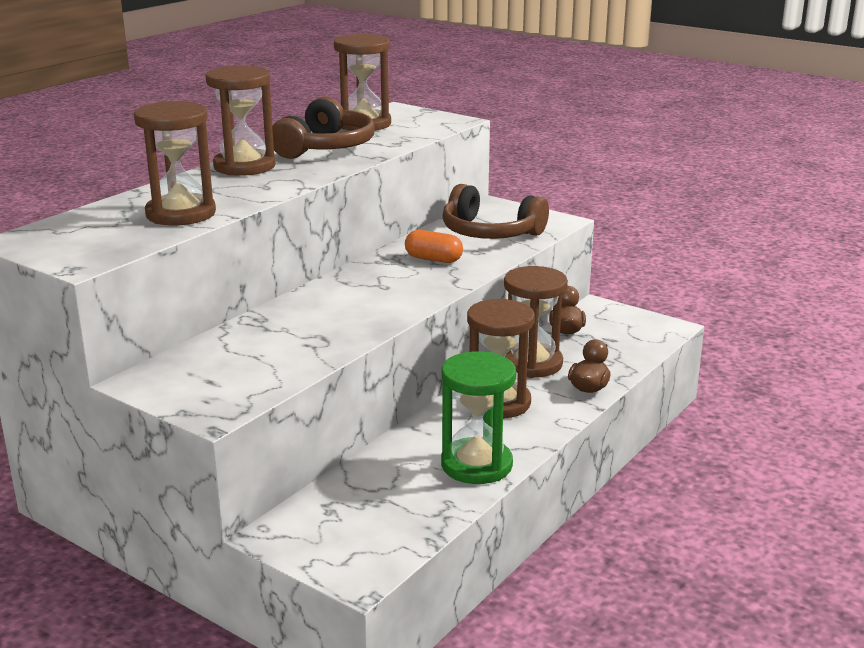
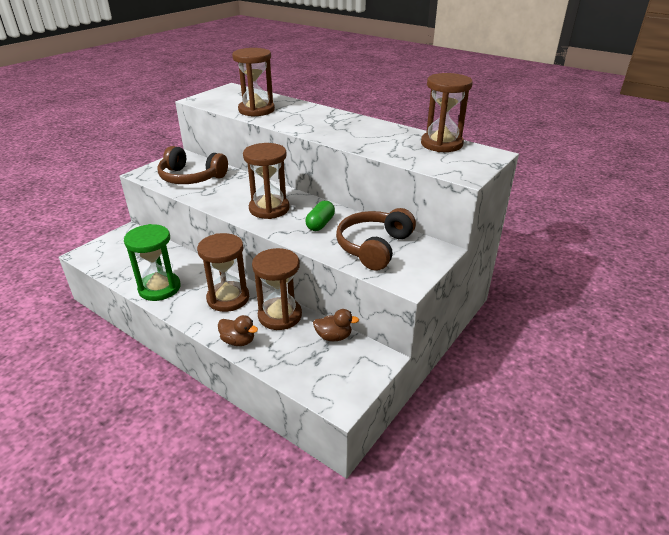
camera: 90 degrees right, 10 degrees up
(244, 166) = (337, 117): brown hourglass -> brown hourglass (269, 209)
(325, 147) = (379, 135): brown headphones -> brown headphones (191, 177)
(433, 259) = (320, 224): orange capsule -> green capsule

